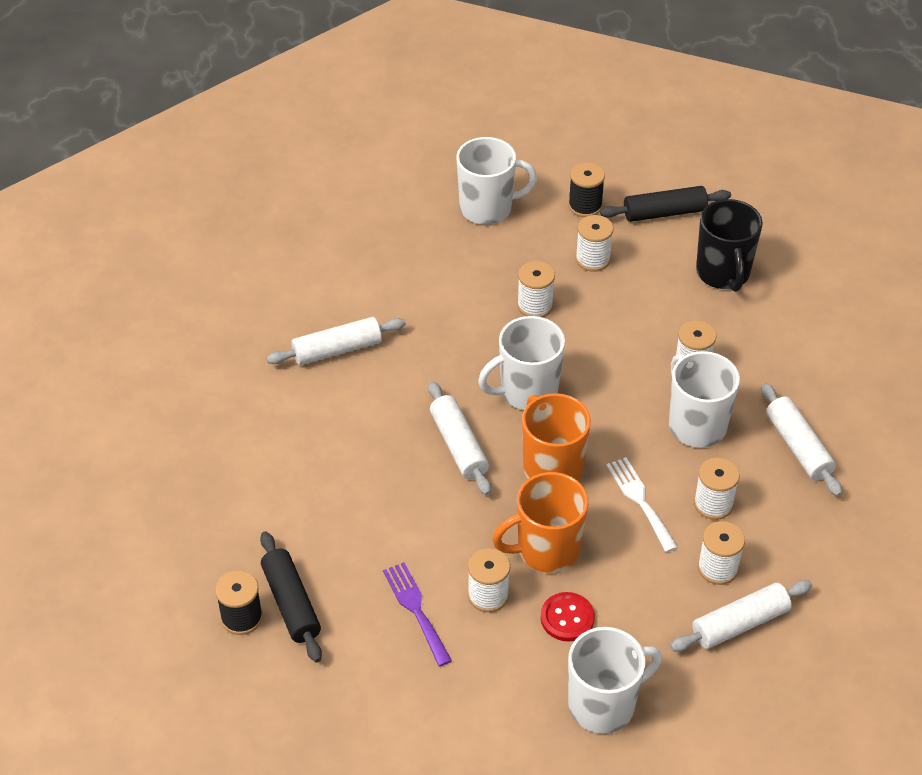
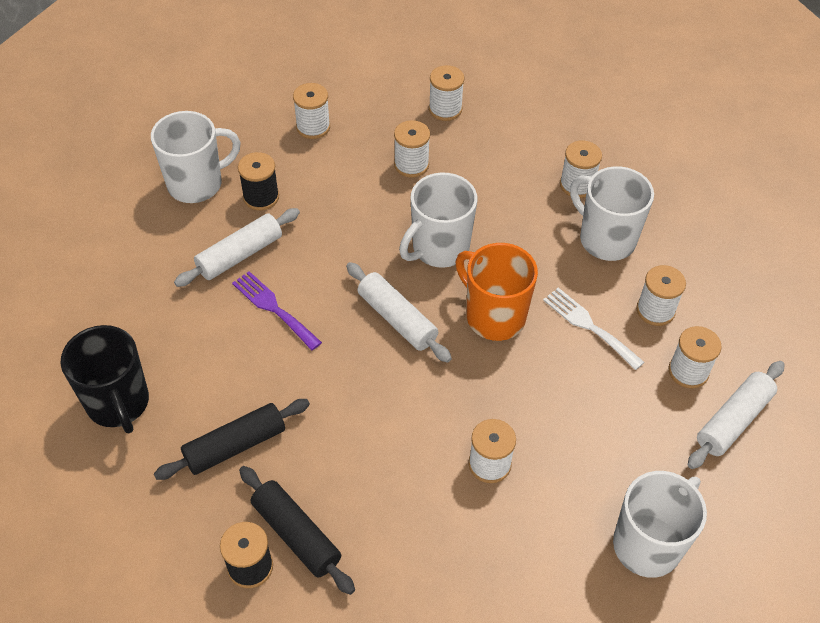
camera: 20 degrees left, 5 degrees up
(415, 609) = (425, 501): purple fork -> purple fork (273, 308)
(454, 246) = (313, 127): none -> white spool
(488, 208) = (329, 85): white mug -> white mug (197, 184)
(546, 550) = (524, 400): orange mug -> none
(567, 618) = (574, 464): red button -> none
(585, 206) = (417, 62): black spool -> black spool (261, 197)
(664, 213) = (490, 53): black rolling pin -> black rolling pin (235, 446)
(723, 274) = (565, 95): black mug -> black mug (118, 404)
(798, 447) = (703, 235): white rolling pin -> none

